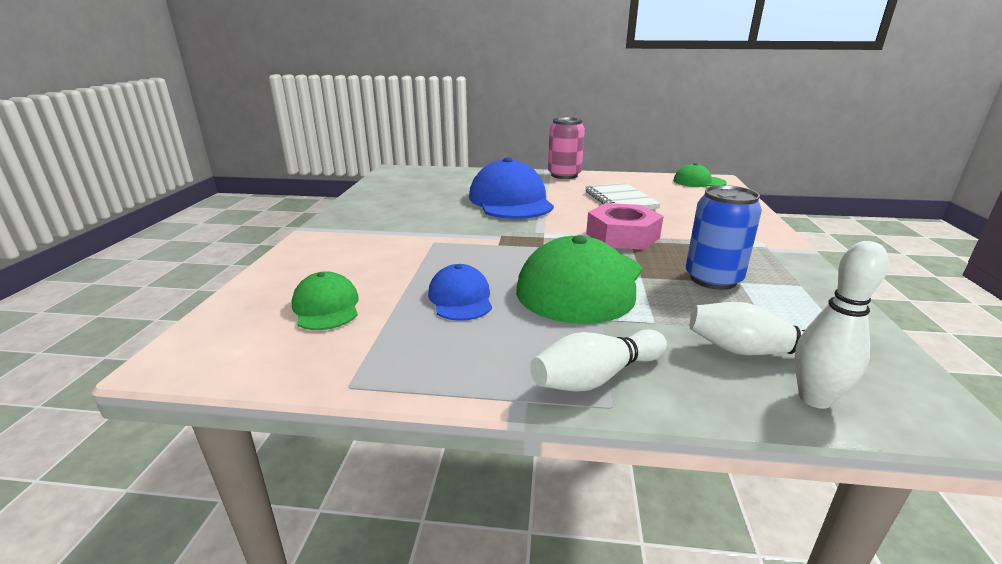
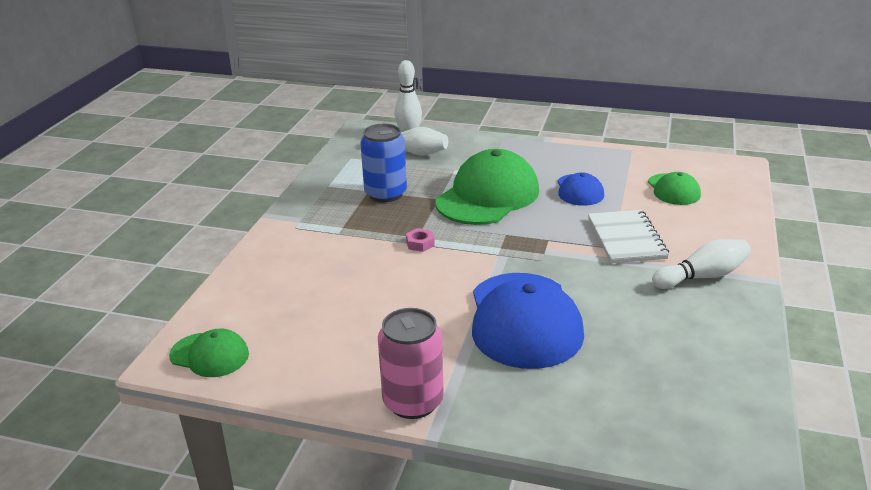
camera: 170 degrees left, 5 degrees up
(596, 377) = (505, 147): white bowling pin -> white bowling pin (702, 276)
(620, 200) = (373, 311): white notebook -> white notebook (626, 238)
(622, 236) = (420, 243): pink nut -> pink nut, size x0.41

